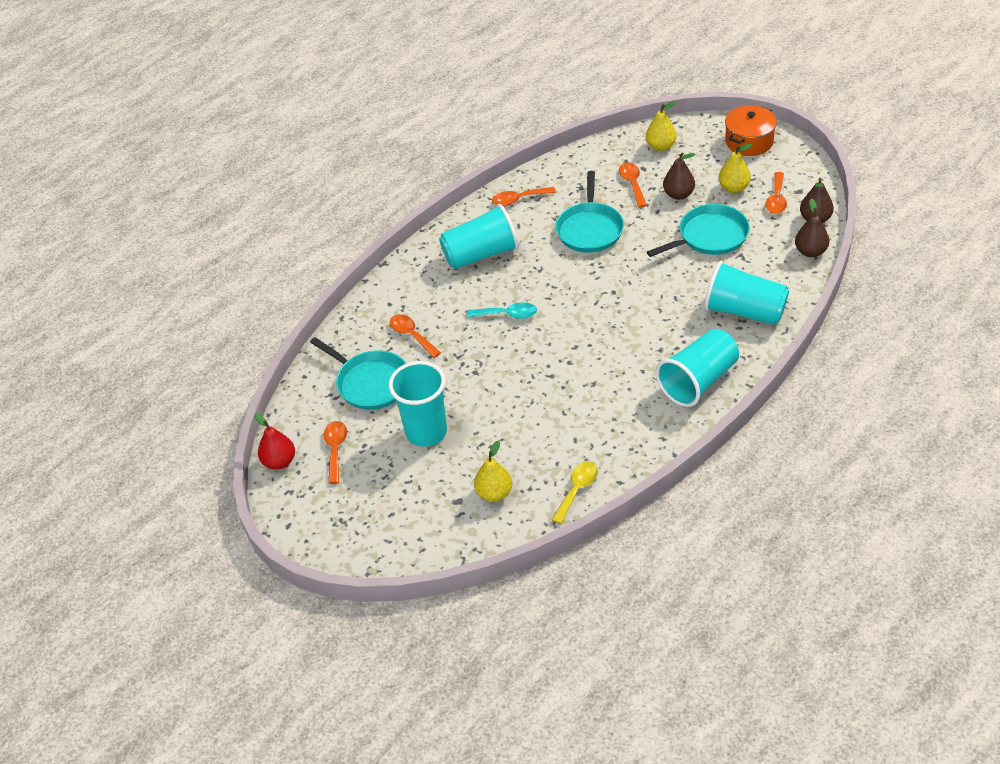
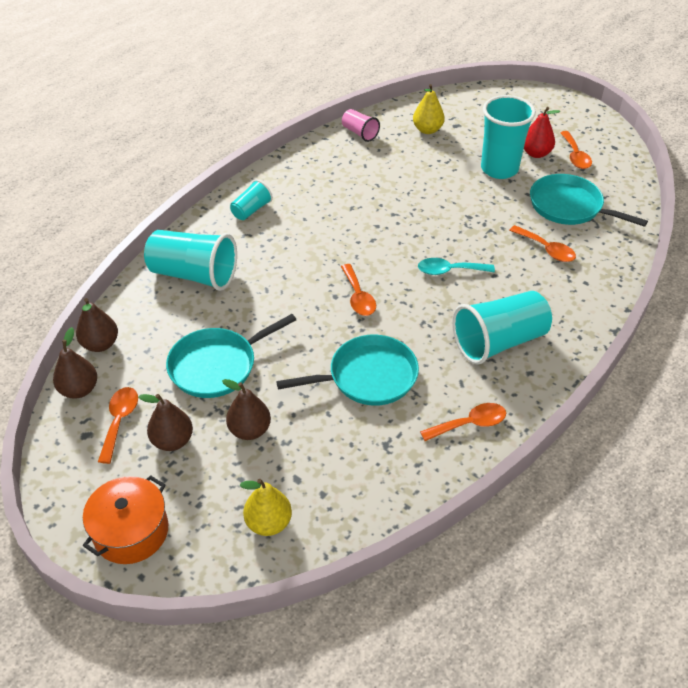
camera: 170 degrees right, 0 degrees up
(279, 462) = (620, 147): red pear -> red pear (536, 153)
(577, 489) = (359, 133): yellow spoon -> pink cup
(590, 229) = (368, 376): turquoise pan -> turquoise pan turned 75 degrees clockwise
(632, 184) = (313, 449): orange spoon -> orange spoon (358, 297)
(698, 381) = (251, 210): turquoise cup -> turquoise cup, size x0.52
(734, 188) = (172, 441): yellow pear -> brown pear

